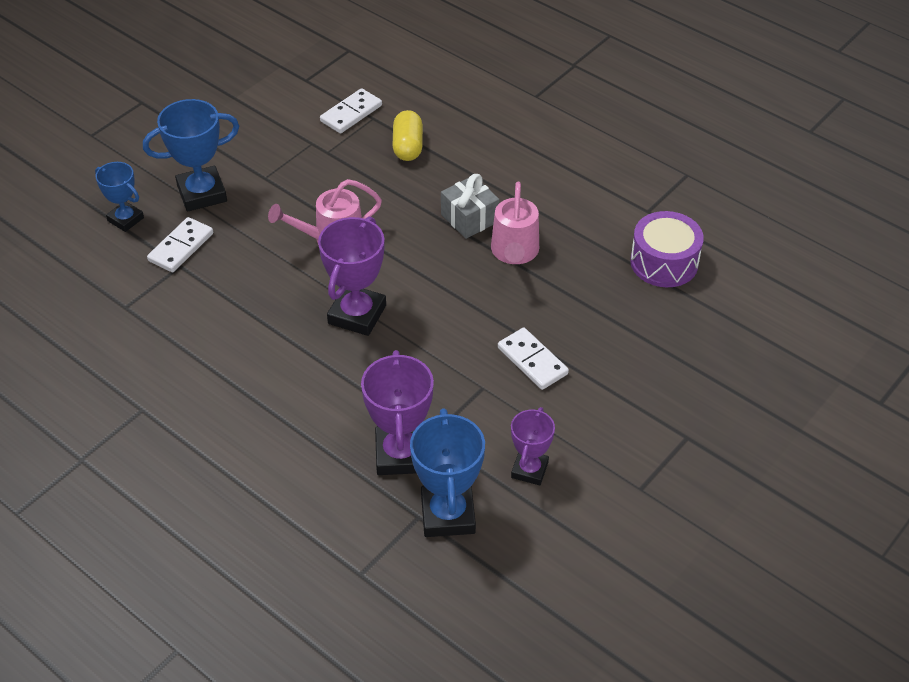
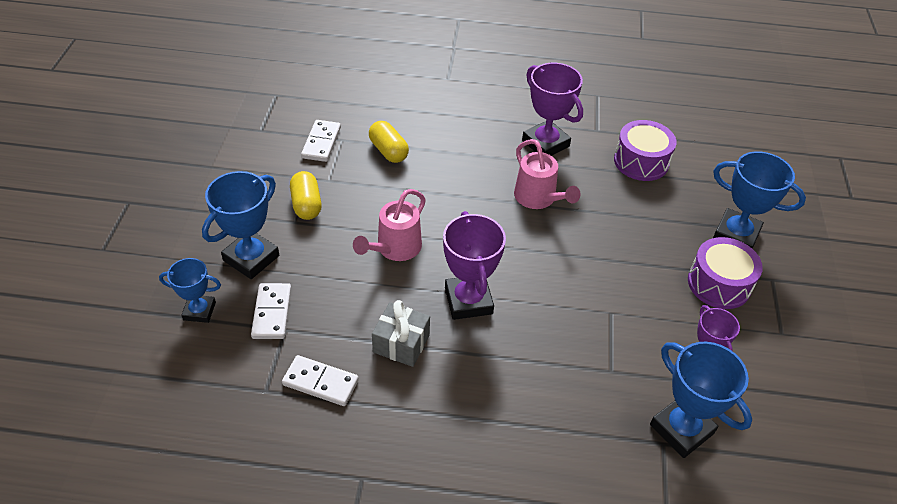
camera: 35 degrees left, 0 degrees up
(288, 166) = (306, 205): none -> yellow capsule
(401, 454) = (604, 399): purple trophy -> purple trophy (545, 143)
(469, 218) = (483, 186): grey gift -> grey gift (401, 343)
(532, 361) = (625, 274): white domino -> white domino (320, 382)
(622, 414) = (719, 284): none -> purple drum
(693, 378) = (736, 235): none -> blue trophy

